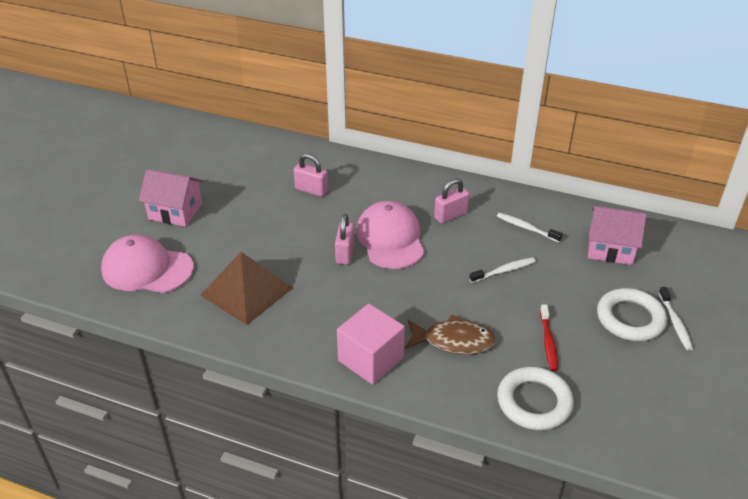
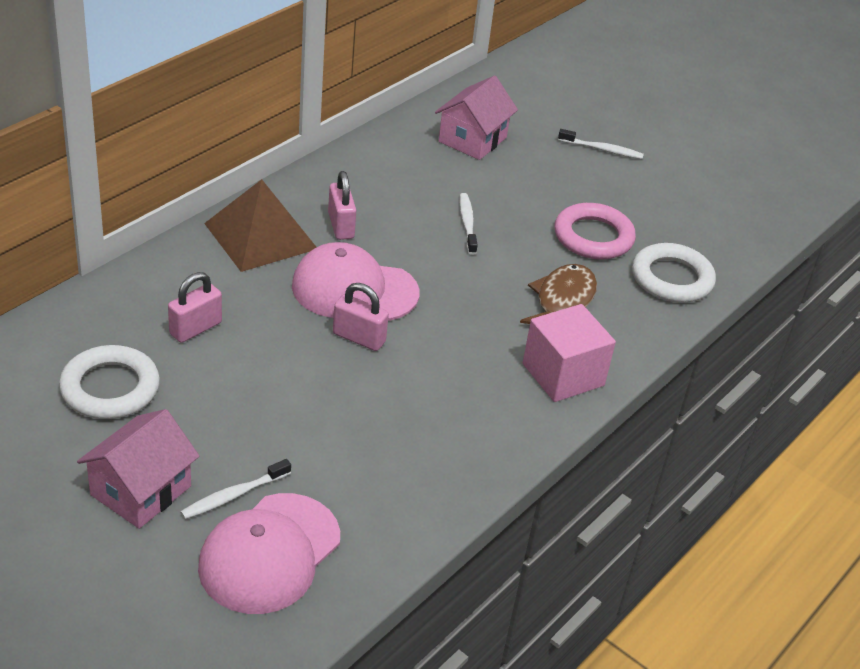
camera: 75 degrees left, 0 degrees up
(246, 291) = (384, 453): brown pyramid -> brown pyramid (260, 236)
(526, 228) = (402, 179): white toothbrush -> white toothbrush (233, 495)
(548, 342) = (593, 237): red toothbrush -> pink ring
(630, 318) = (584, 173): white ring -> white ring (110, 388)

